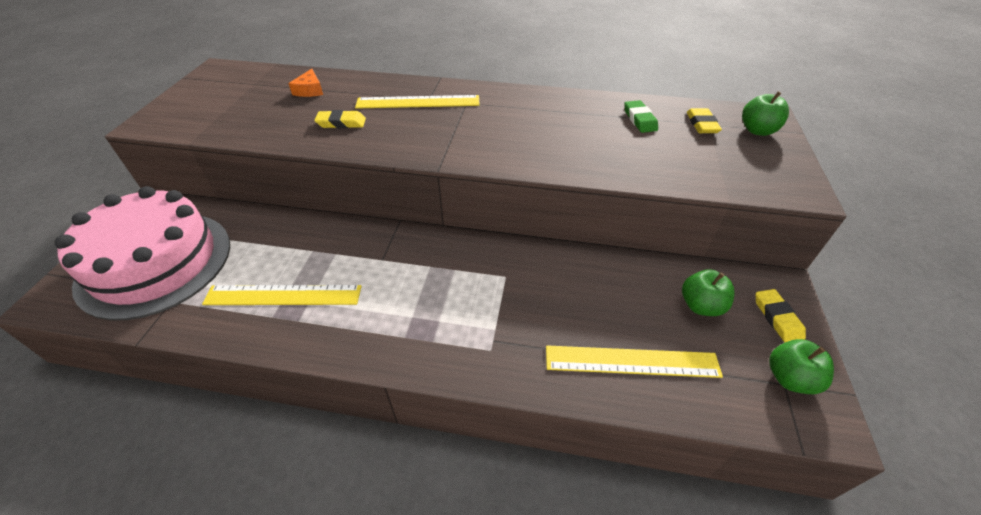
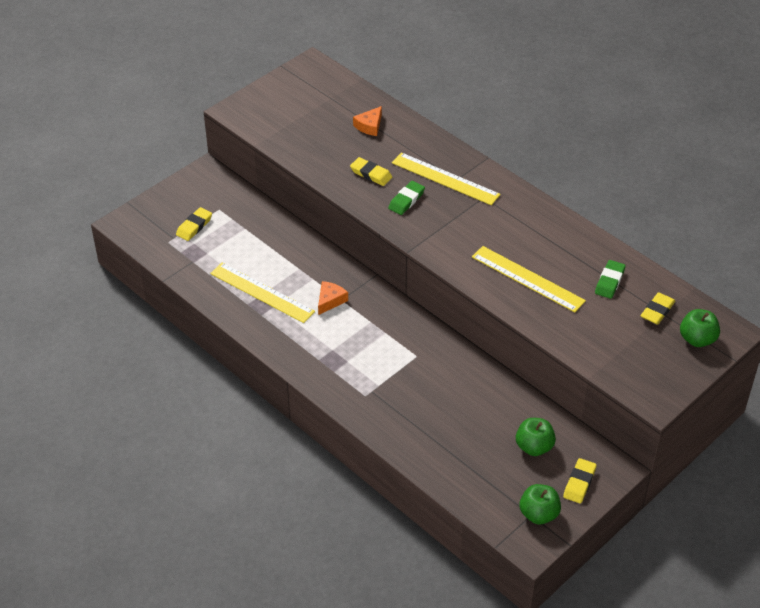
camera: 35 degrees right, 0 degrees up
(155, 263) = (194, 226): pink cake -> yellow eraser
(370, 266) = (330, 300): none -> orange cheese
(396, 130) = (406, 200): none -> green eraser
(631, 361) = (447, 450): yellow ruler -> yellow ruler (527, 279)

